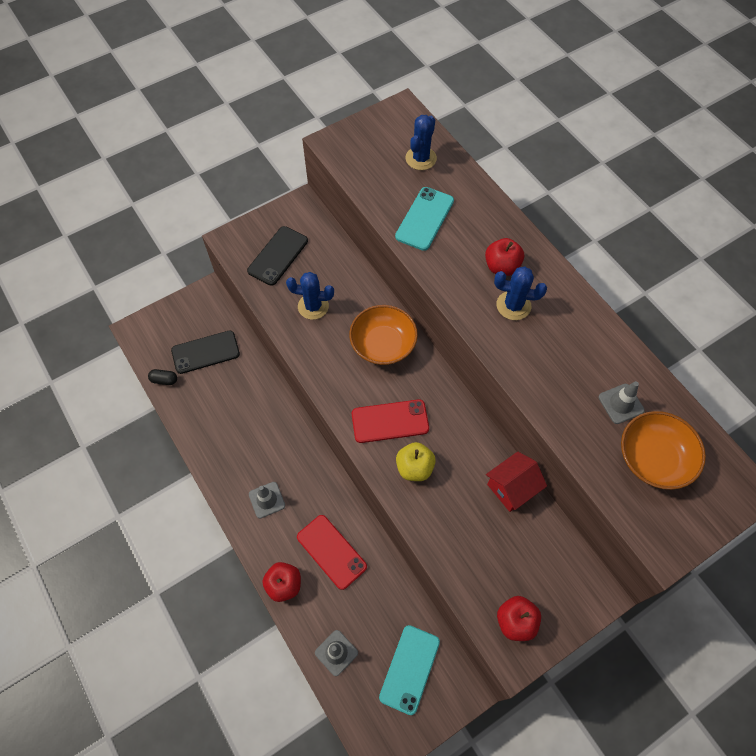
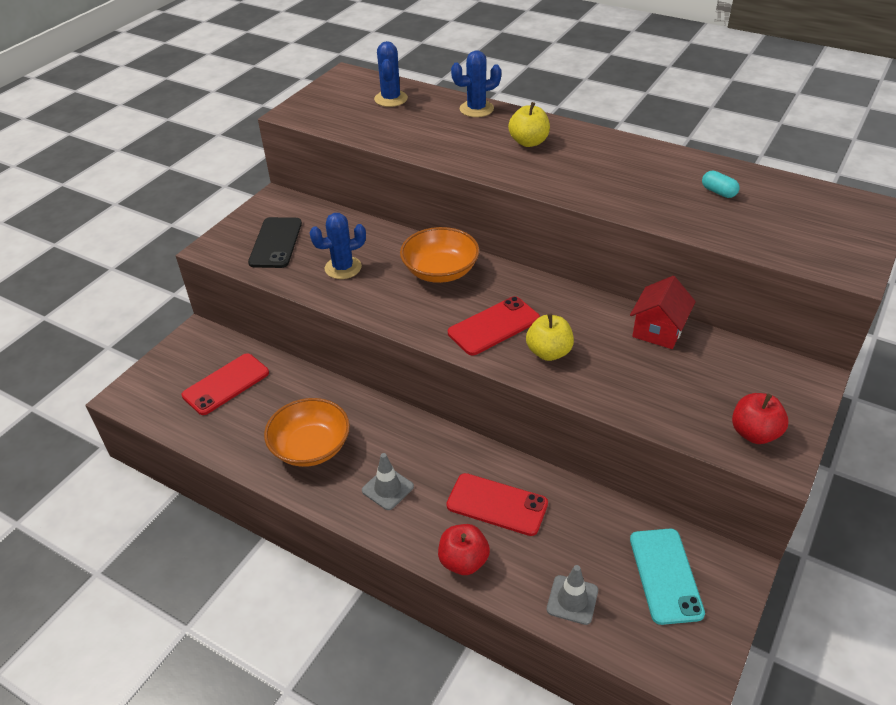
camera: 25 degrees left, 20 degrees down
(164, 380) = (189, 428): black capsule -> none
(205, 352) = (226, 384): black phone -> red phone
(424, 219) = (427, 134): turquoise phone -> none
(501, 267) = (528, 142): red apple -> yellow apple
(513, 305) = (562, 162): blue cactus -> blue cactus (476, 109)
(621, 404) = (718, 192): grey traffic cone -> turquoise capsule
(653, 458) = (781, 216): orange bowl -> orange bowl (311, 447)

